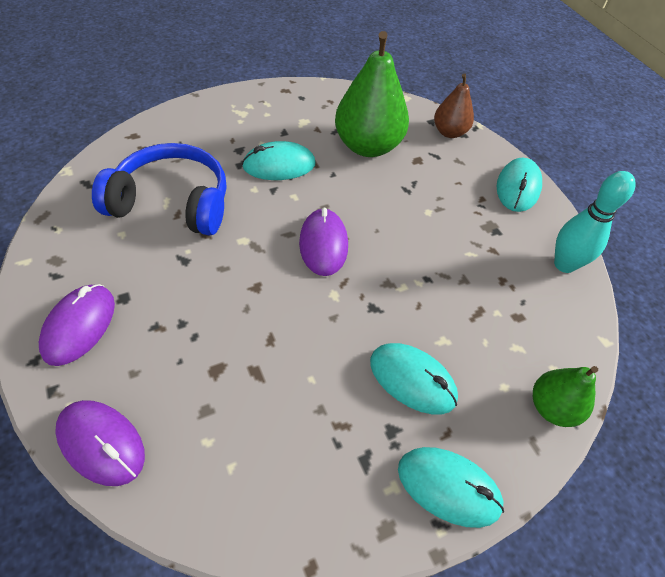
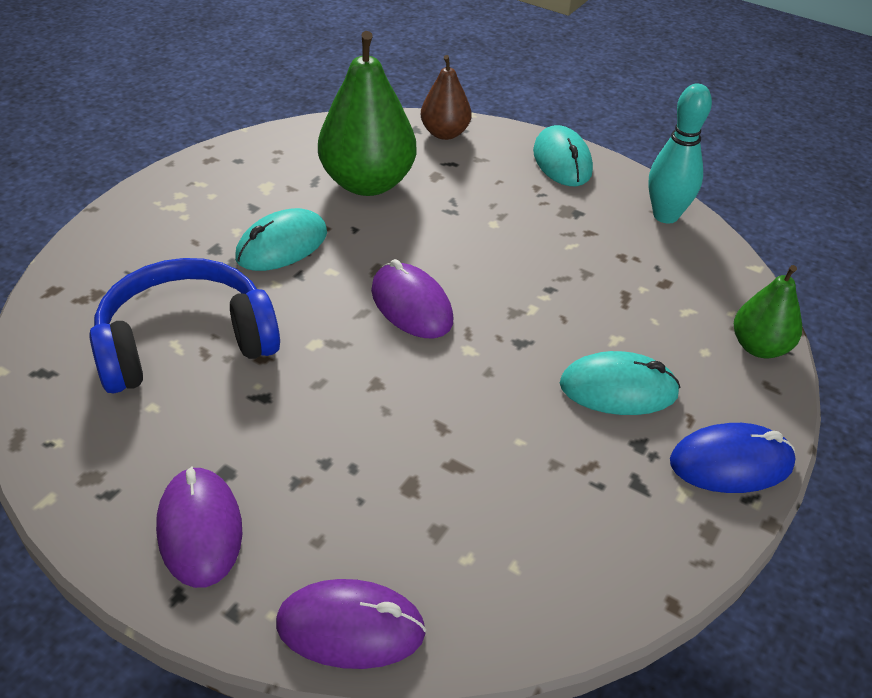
camera: 30 degrees left, 10 degrees down
(448, 487) = (731, 463): turquoise mouse -> blue mouse

